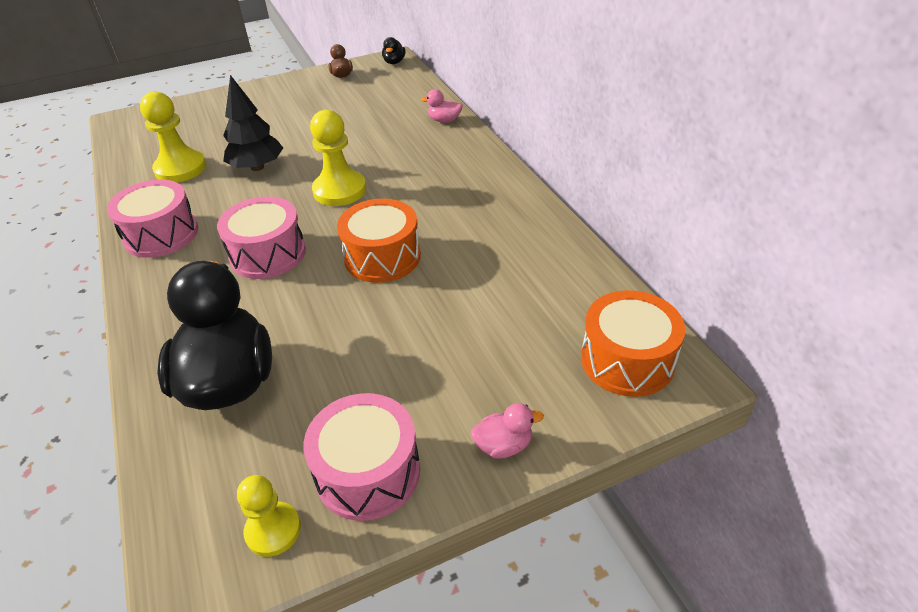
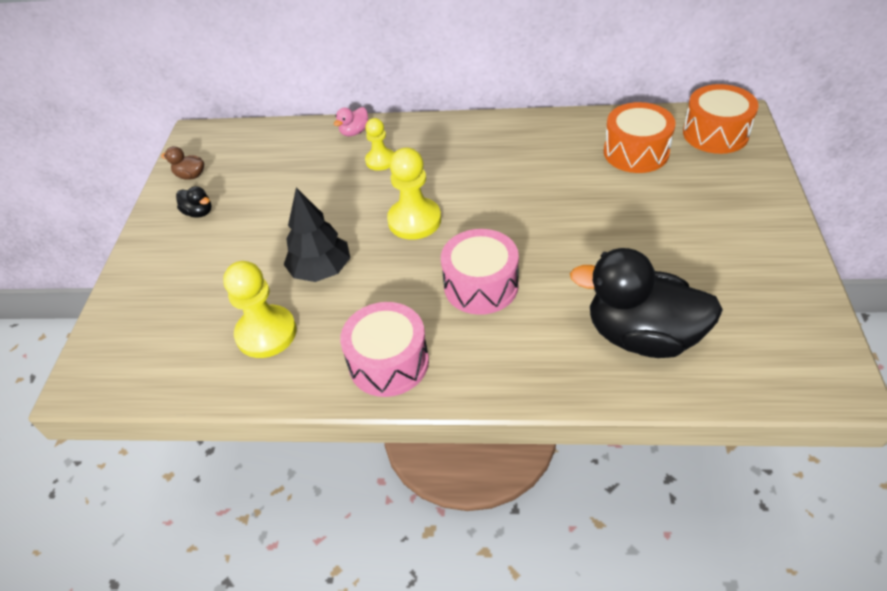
camera: 60 degrees left, 5 degrees up
(273, 530) = (805, 331): yellow pawn -> yellow pawn (380, 160)
(368, 472) = (769, 273): pink drum -> none
(382, 257) = (535, 215): orange drum -> orange drum (636, 152)
(394, 62) = (205, 135): black duck -> black duck (199, 212)
(503, 445) = (767, 206): pink duck -> none

